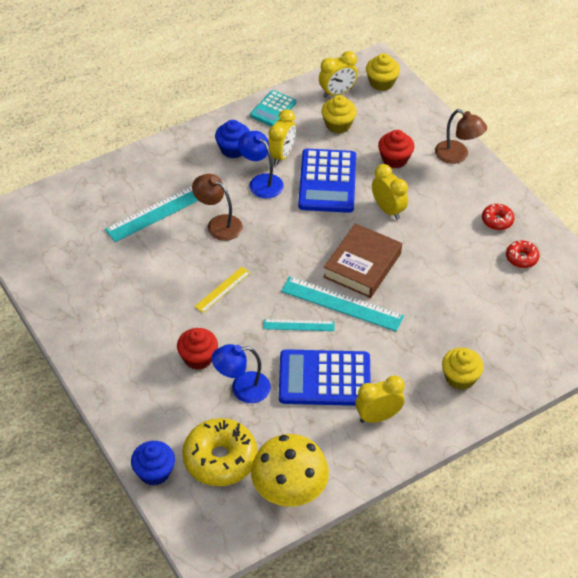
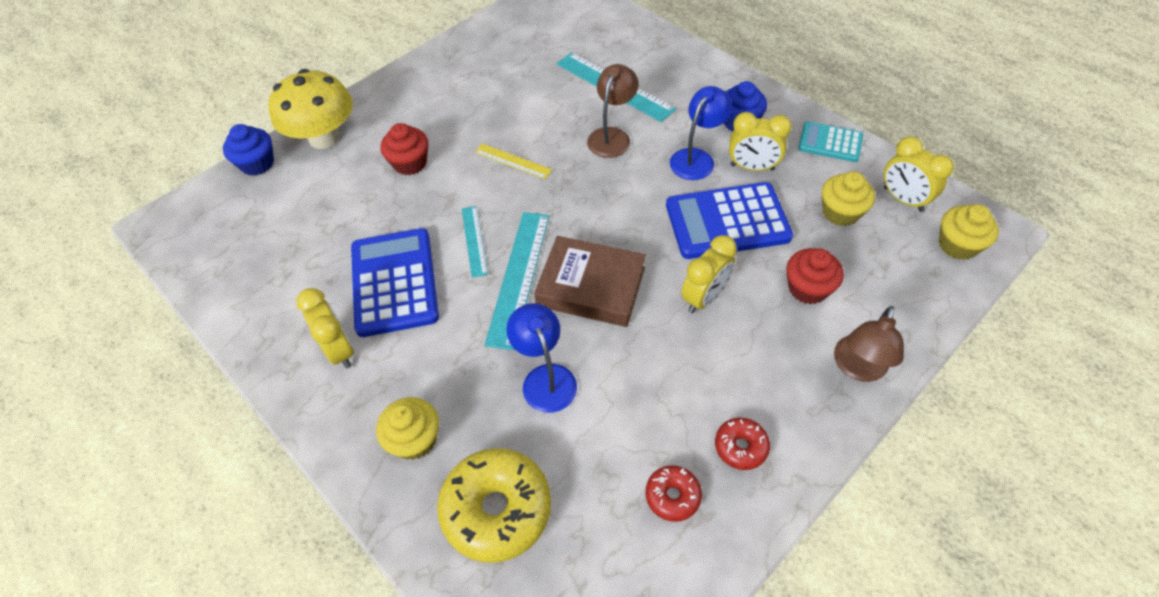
camera: 80 degrees right, 5 degrees up
(220, 459) = (274, 211): yellow donut -> yellow donut (497, 509)
(242, 388) = (371, 209): blue lamp -> blue lamp (545, 378)
(289, 490) = (230, 280): yellow mushroom -> yellow mushroom (324, 138)

